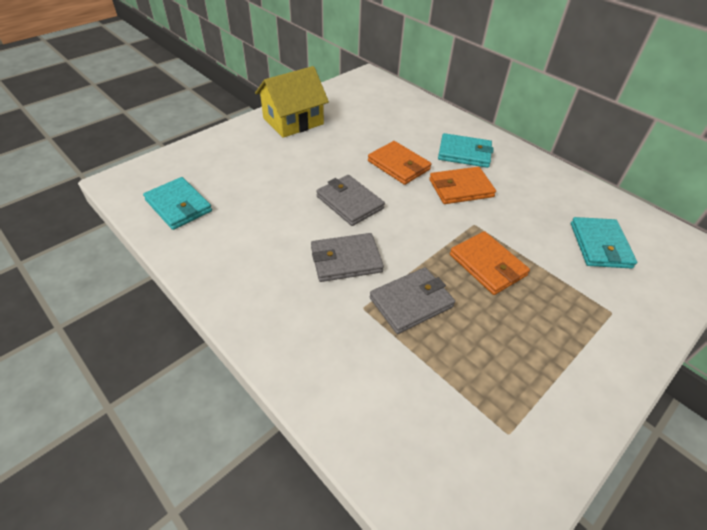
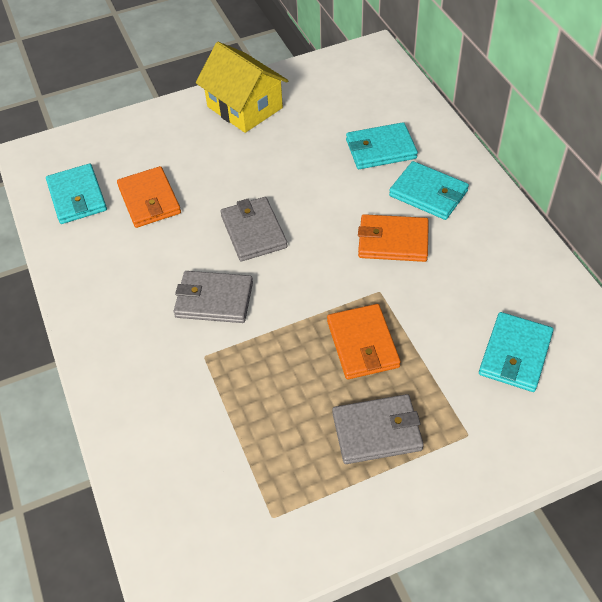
camera: 25 degrees right, 5 degrees up
(293, 121) = (245, 107): yellow house -> yellow house turned 60 degrees clockwise
(398, 165) = (336, 194): orange wallet -> orange wallet (149, 200)
(411, 302) = (255, 364): grey wallet -> grey wallet (377, 431)
(412, 132) = (380, 149): none -> turquoise wallet

